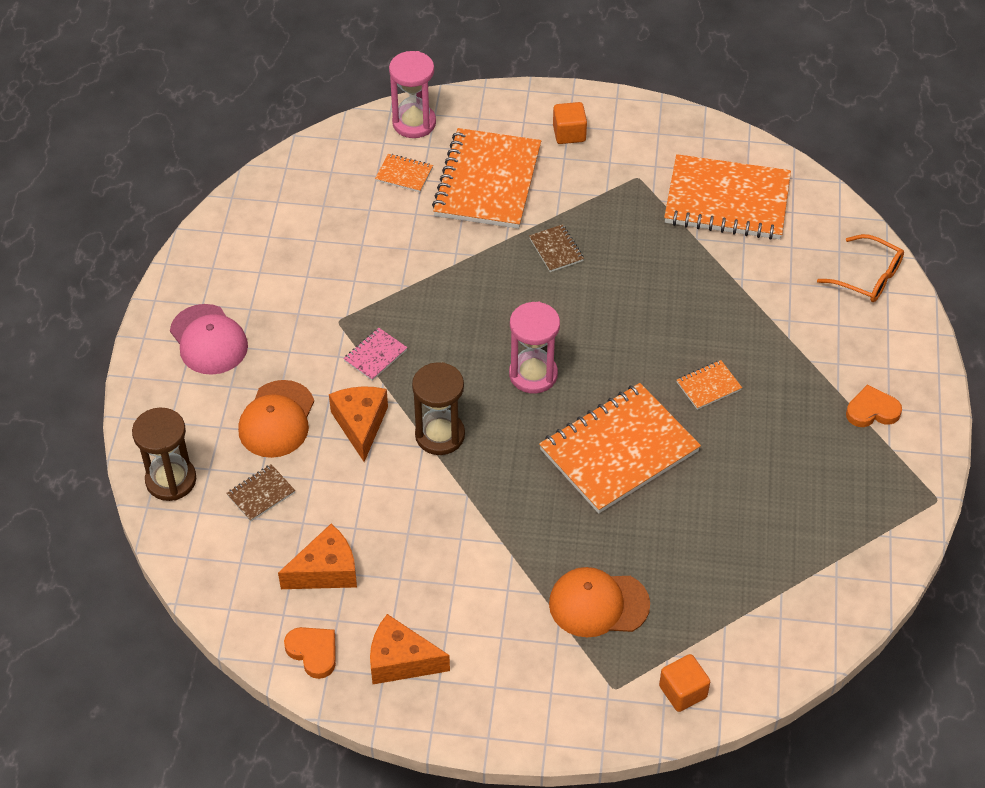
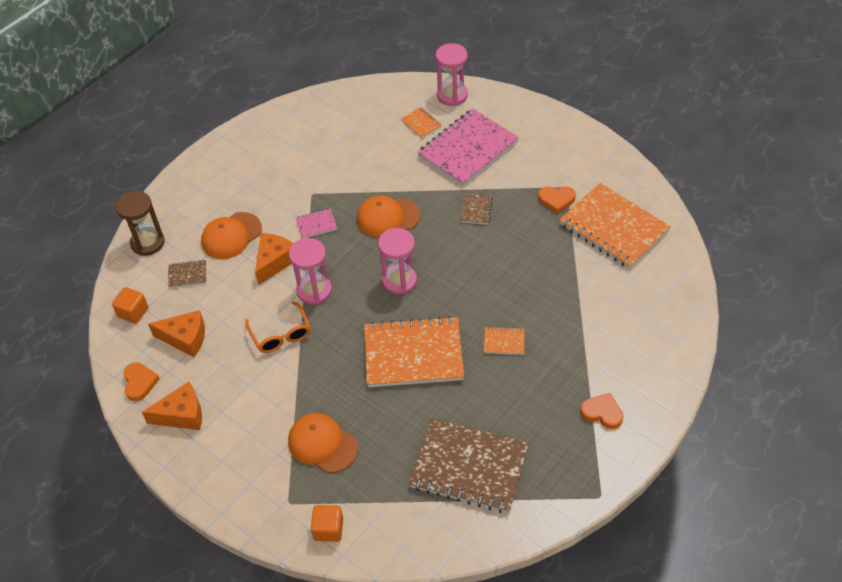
camera: 35 degrees right, 0 degrees up
(208, 340) = (232, 172): pink cap -> none
(401, 661) = (182, 415): orange cheese -> orange cheese turned 120 degrees clockwise
(440, 435) = (314, 290): brown hourglass -> pink hourglass
(457, 306) = (388, 217): none -> orange cap
(487, 181) = (467, 149): orange notebook -> pink notebook
(569, 133) = (543, 141): orange cube -> orange cube (133, 312)
(639, 196) = (556, 200): none -> orange heart
(781, 542) = (469, 468): none -> brown notebook
(868, 277) = (671, 322): orange glasses -> orange glasses (281, 334)

